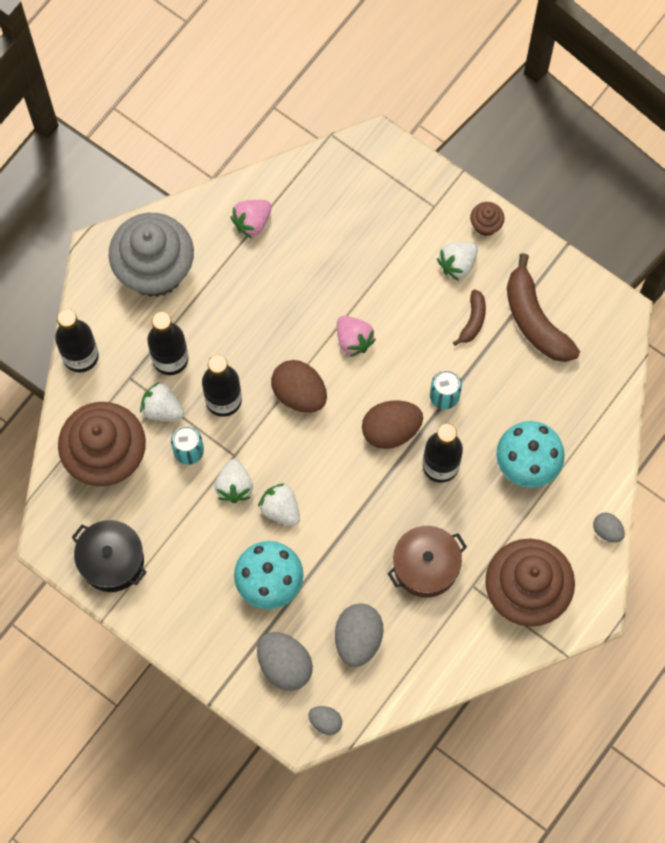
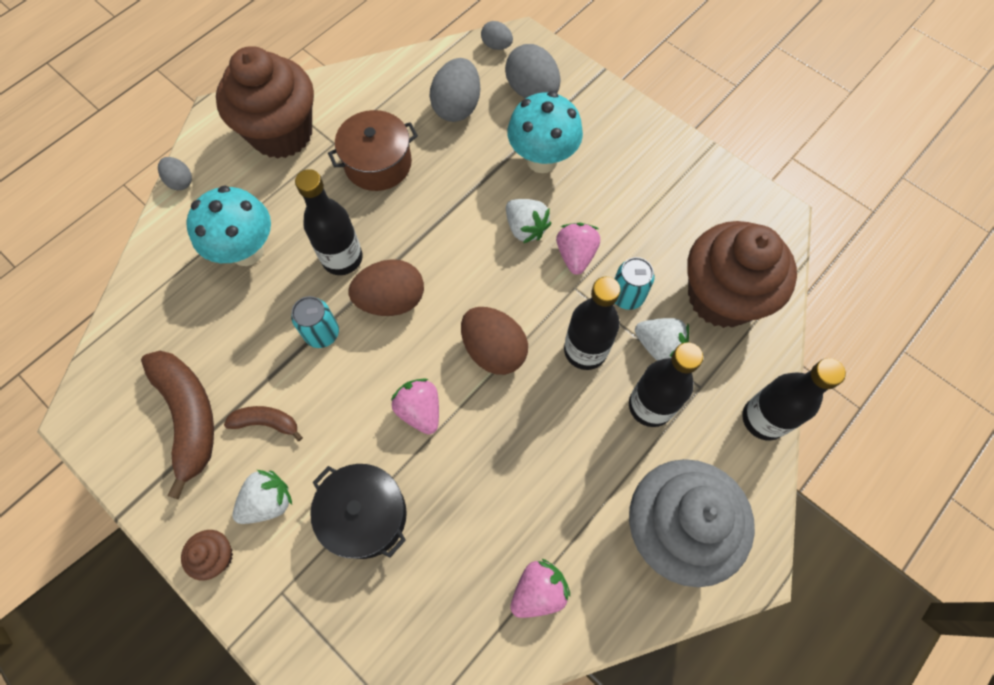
camera: 175 degrees left, 5 degrees down
(112, 561) = (709, 192): black pot -> black pot (365, 515)
(234, 486) = (575, 255): white strawberry -> pink strawberry
(473, 320) = (266, 423): brown banana -> brown banana turned 75 degrees clockwise

